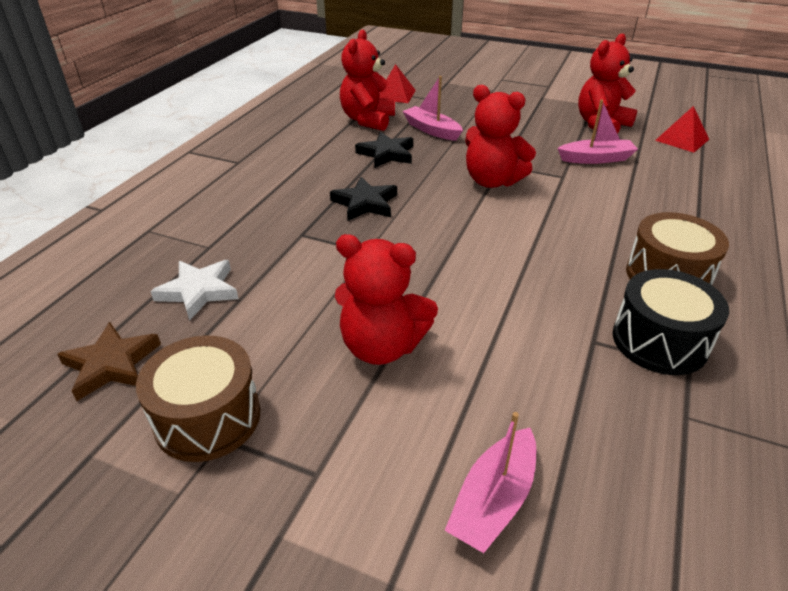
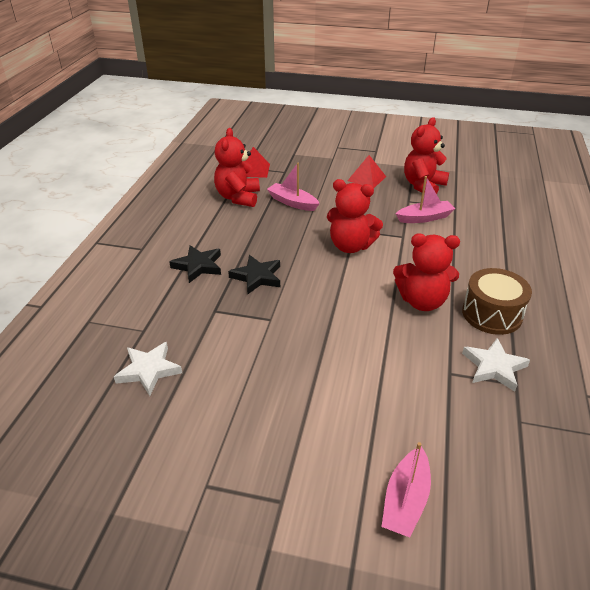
camera: 10 degrees left, 0 degrees up
(112, 364) = (101, 440): brown star -> none
(207, 417) = (190, 471): brown drum -> none
(381, 346) = (301, 398): red teddy bear -> red teddy bear (422, 301)
(387, 154) = (262, 229): black star -> black star (198, 266)
(659, 341) = (494, 367): black drum -> white star
(682, 139) = (485, 194): red pyramid -> red pyramid (366, 178)

